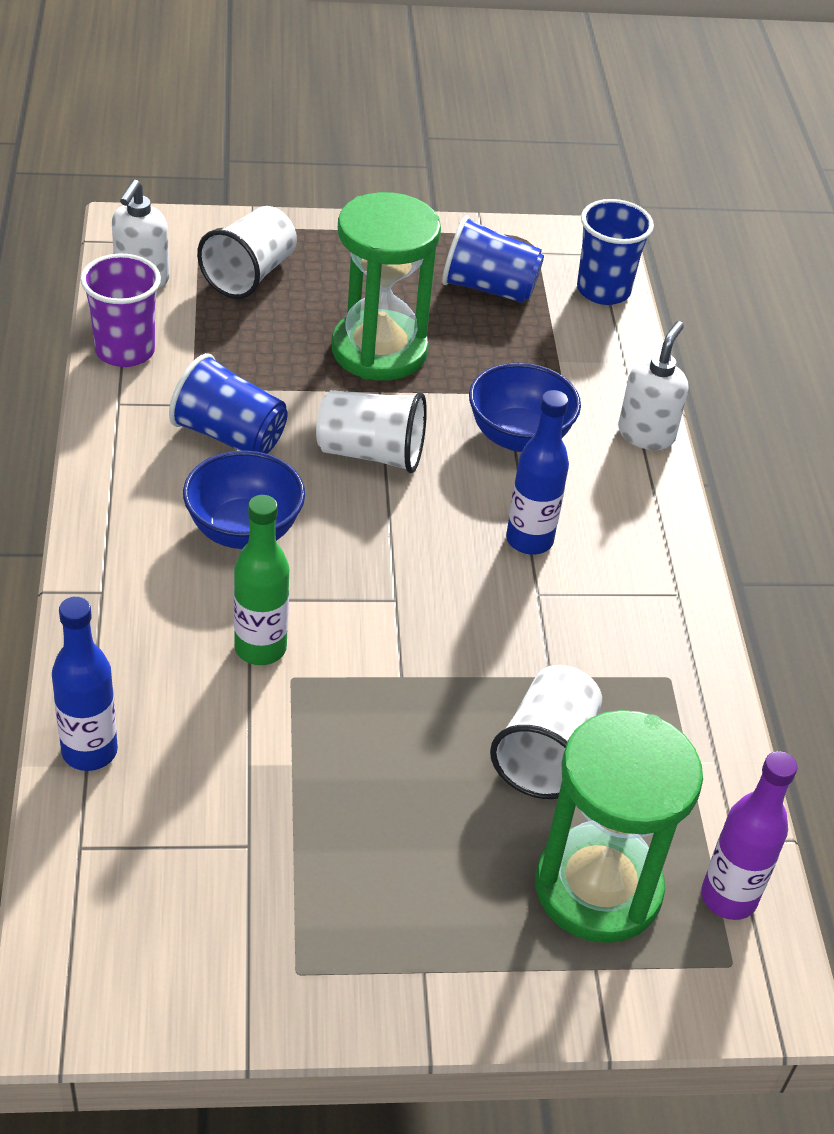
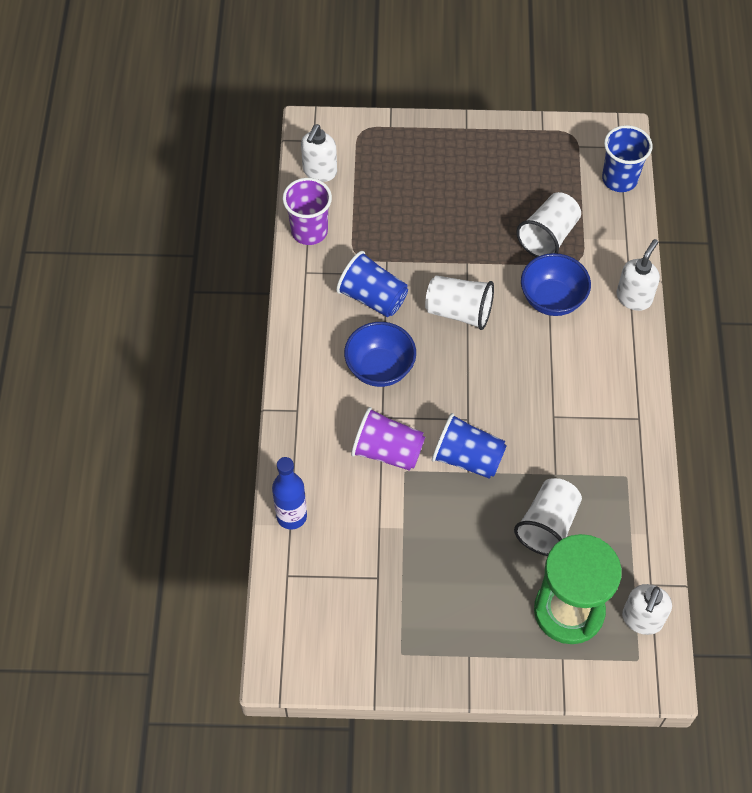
camera: 10 degrees right, 15 degrees up
(250, 274) = (388, 168): white cup -> white cup (548, 236)
(260, 648) = (387, 451): green bottle -> purple cup
(379, 350) = (468, 230): green hourglass -> none
(489, 288) = (543, 178): blue cup -> blue cup (467, 458)
(529, 540) = (552, 377): blue bottle -> none
(728, 897) = (642, 619): purple bottle -> white soap dispenser

